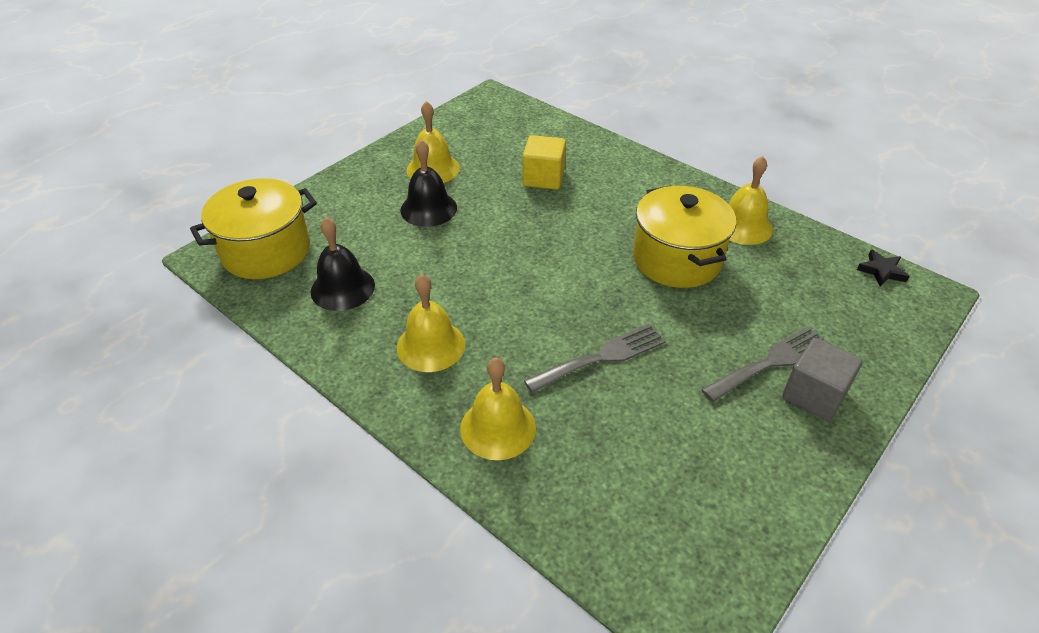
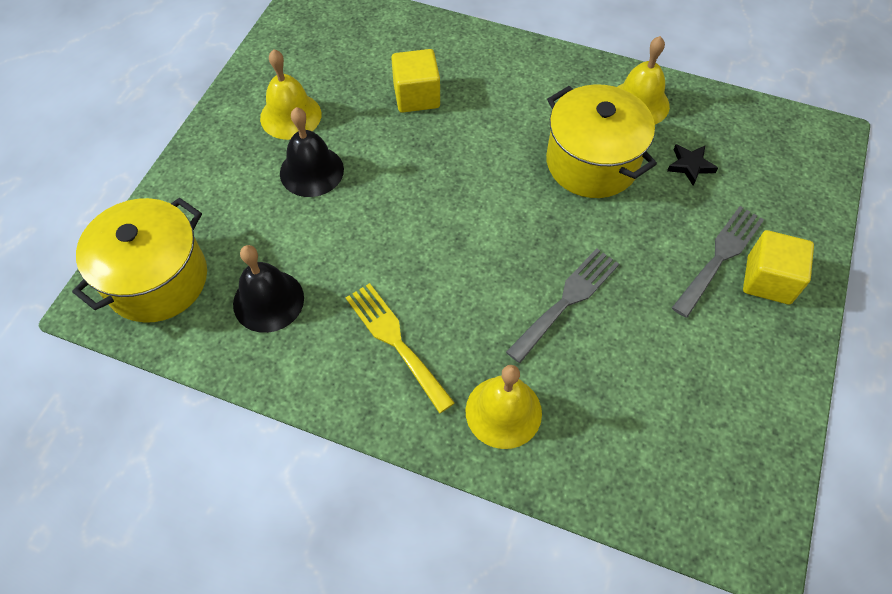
camera: 20 degrees left, 15 degrees up
(431, 345) = (395, 341): yellow bell -> yellow fork
(814, 395) = (768, 280): grey cube -> yellow cube
(881, 271) = (781, 122): black star -> black star (690, 166)

